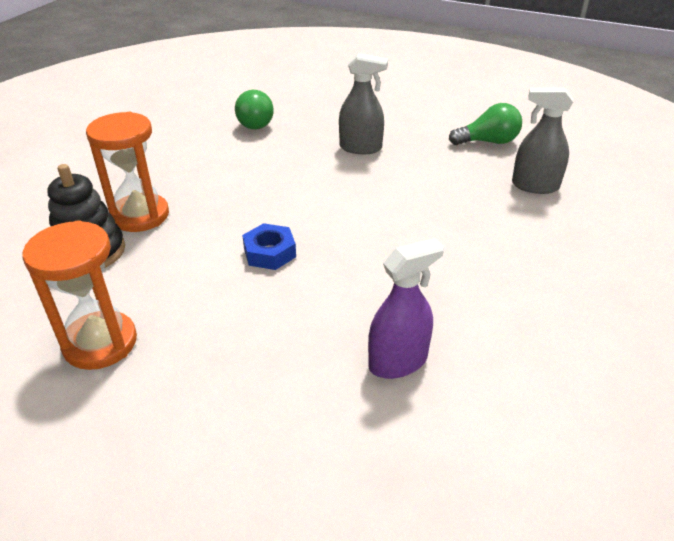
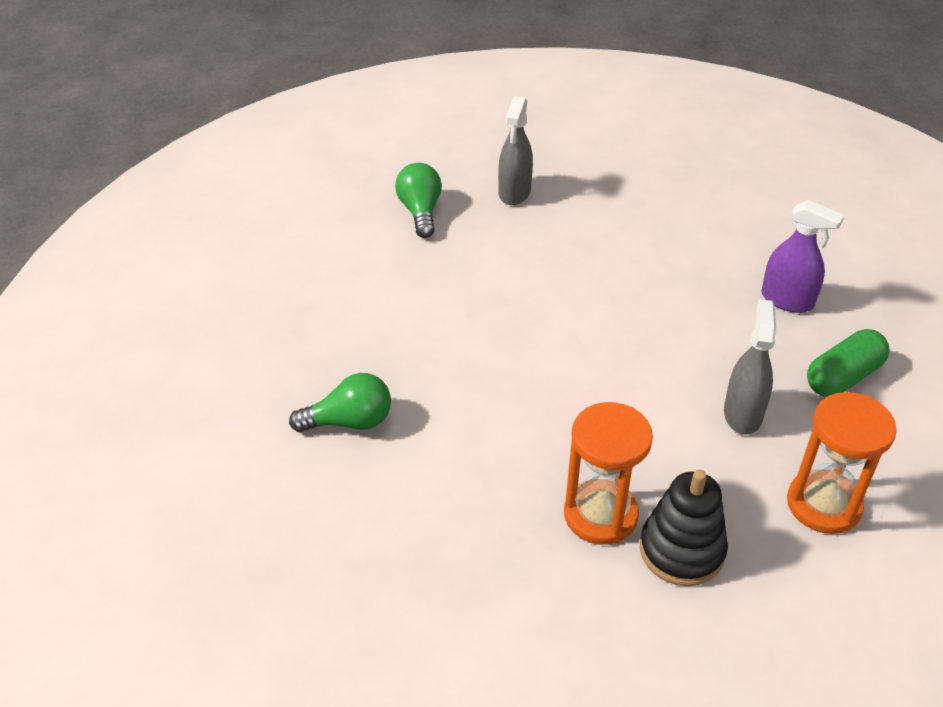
camera: 90 degrees left, 5 degrees up
(267, 391) = (843, 377): none -> green capsule
(269, 252) = (656, 387): blue nut -> none
(360, 148) = (430, 314): grey spray bottle -> grey spray bottle (742, 414)
(398, 362) = (787, 300): purple spray bottle -> purple spray bottle turned 150 degrees clockwise

